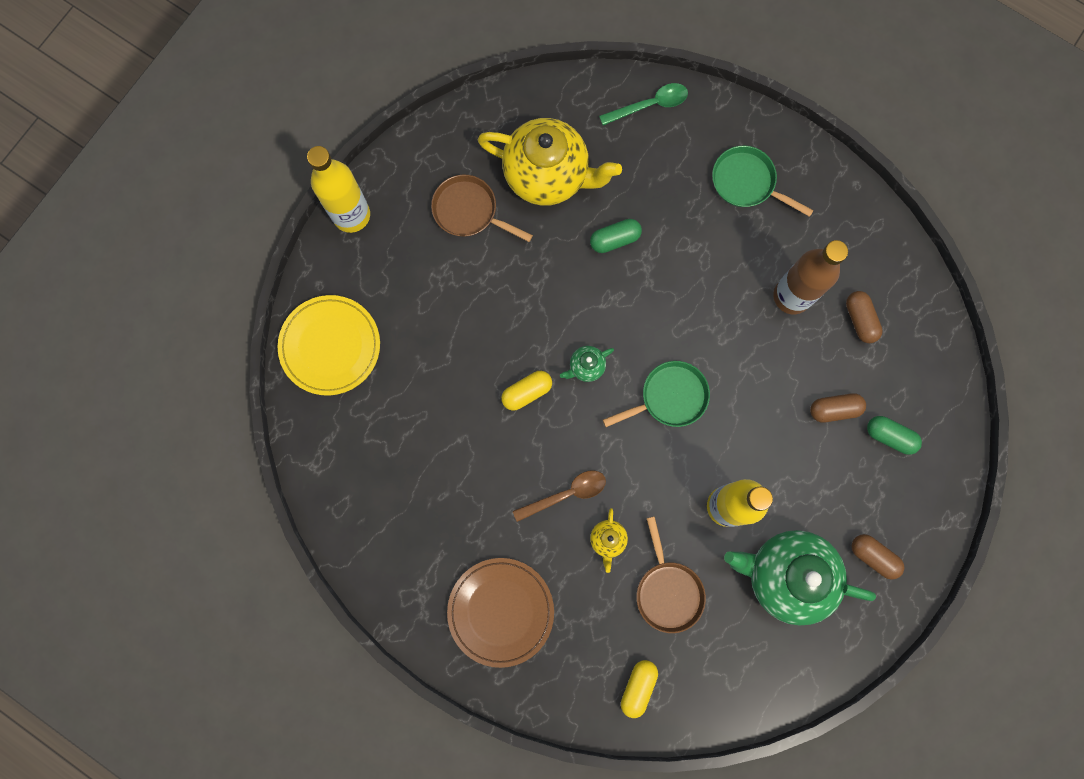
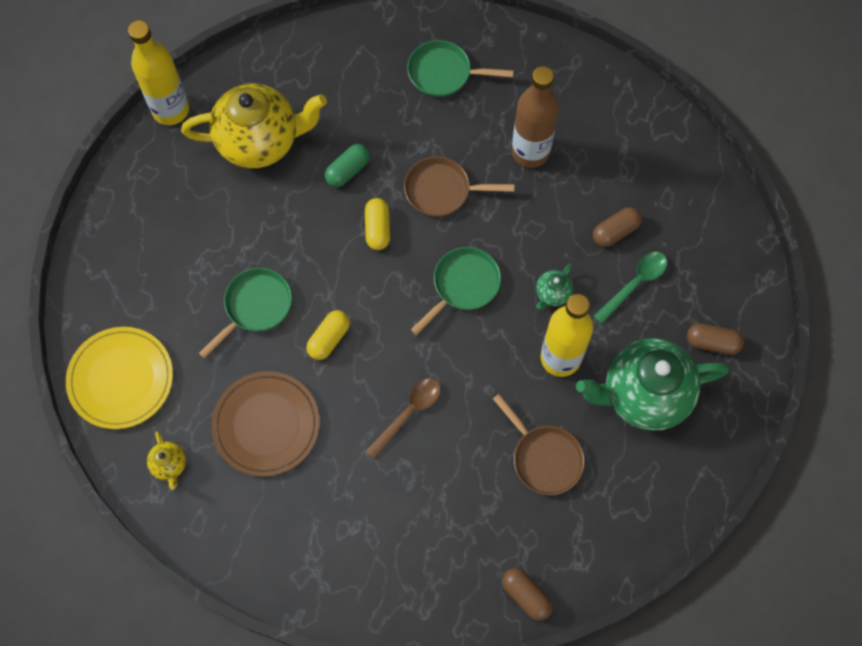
camera: 25 degrees left, 10 degrees down
(351, 215) = (89, 252): yellow bottle -> yellow bottle (171, 110)
(469, 211) = (200, 202): brown pan -> brown pan (442, 190)
(475, 332) = (255, 307): none -> green pan
(501, 611) = (397, 549): brown plate -> brown plate (266, 425)
(586, 367) = (373, 292): green teapot -> green teapot (552, 294)
(607, 540) = (466, 437): yellow teapot -> yellow teapot (169, 465)
(638, 687) = (558, 558): yellow capsule -> yellow capsule (377, 228)
(650, 105) = (325, 44): green spoon -> green spoon (635, 284)
(860, 320) = (600, 146): brown capsule -> brown capsule (526, 596)
(889, 436) = (675, 233): green capsule -> none

